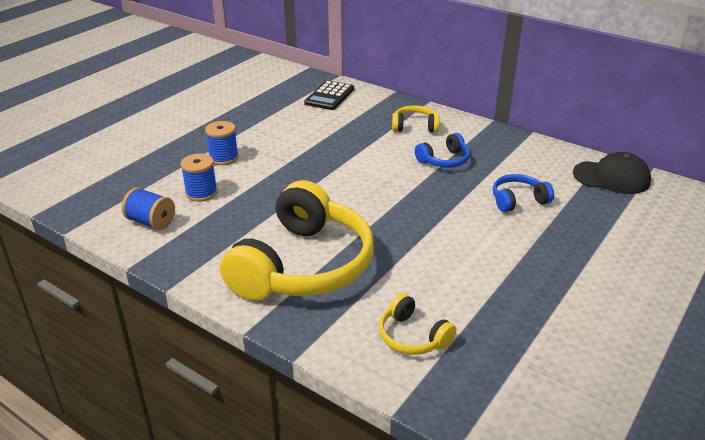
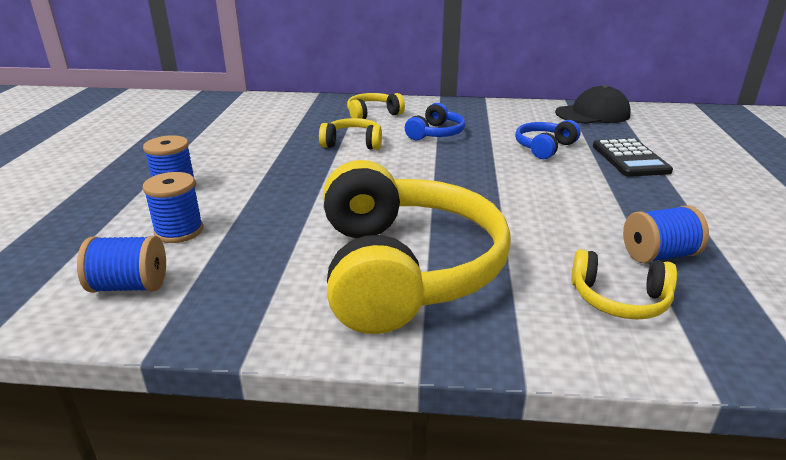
camera: 30 degrees left, 5 degrees down
(329, 96) = (251, 108): black calculator -> black calculator (630, 159)
(370, 152) = (353, 143): none -> yellow headphones
(483, 319) = (658, 255): none -> blue spool

